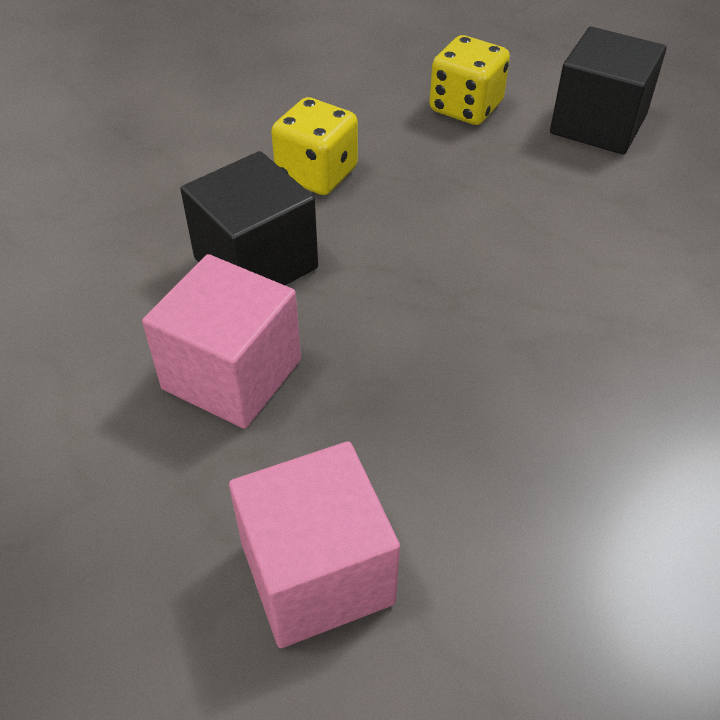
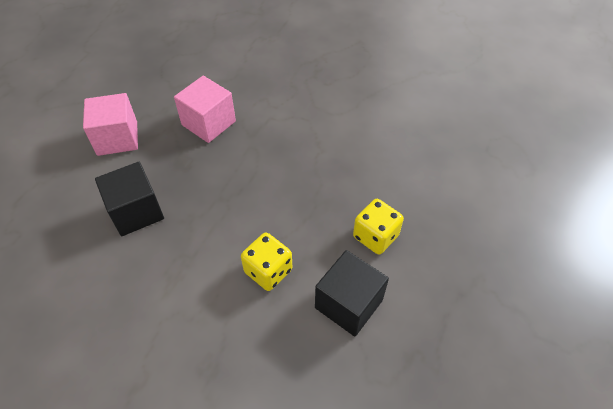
camera: 100 degrees right, 5 degrees up
(256, 263) = (268, 134): black cube -> black cube (136, 212)
(317, 174) = (325, 161): yellow dice -> yellow dice (268, 271)

